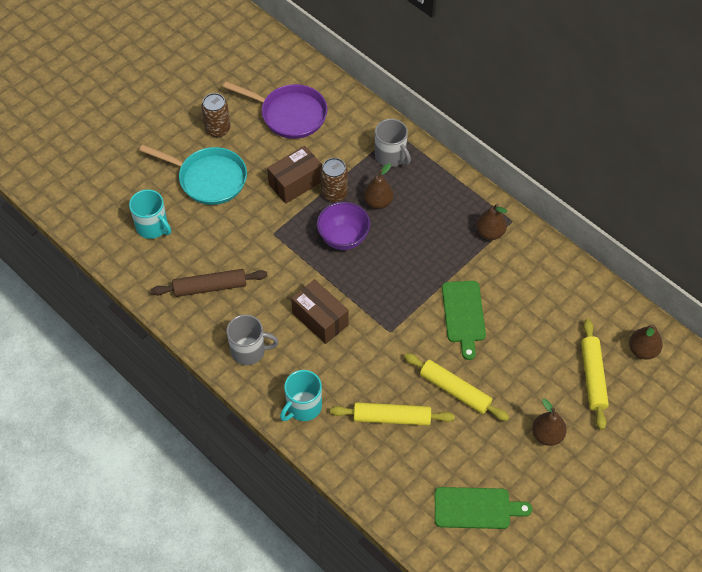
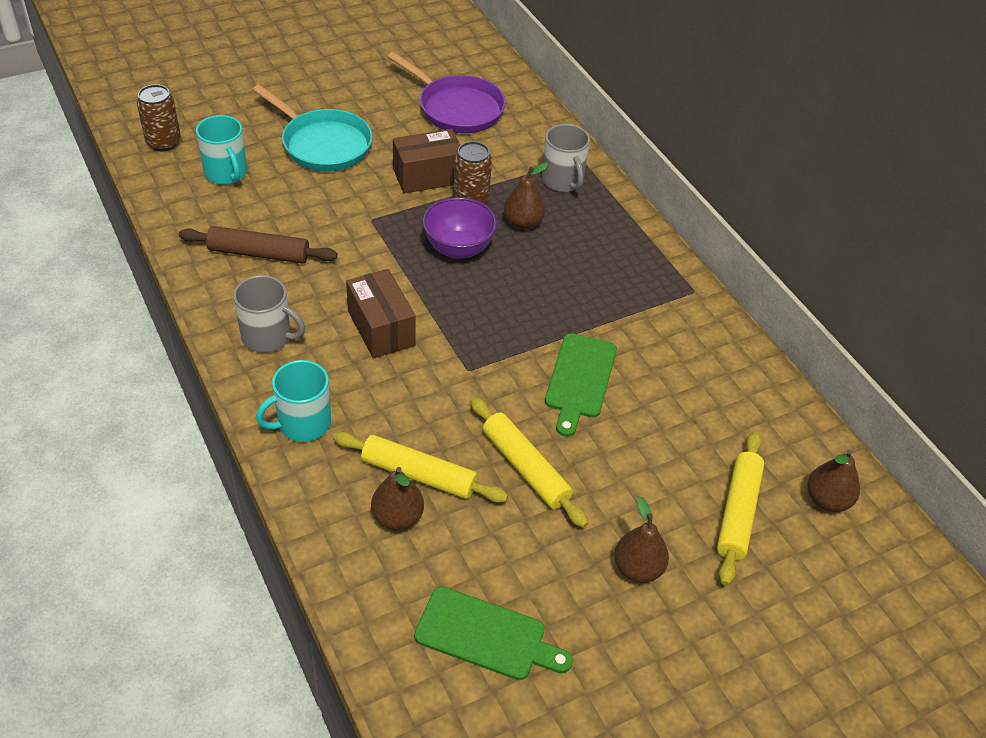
camera: 15 degrees right, 10 degrees down
(218, 129) = (362, 100): brown can -> brown can (163, 142)
(490, 233) = (658, 296): brown pear -> brown pear (397, 517)

